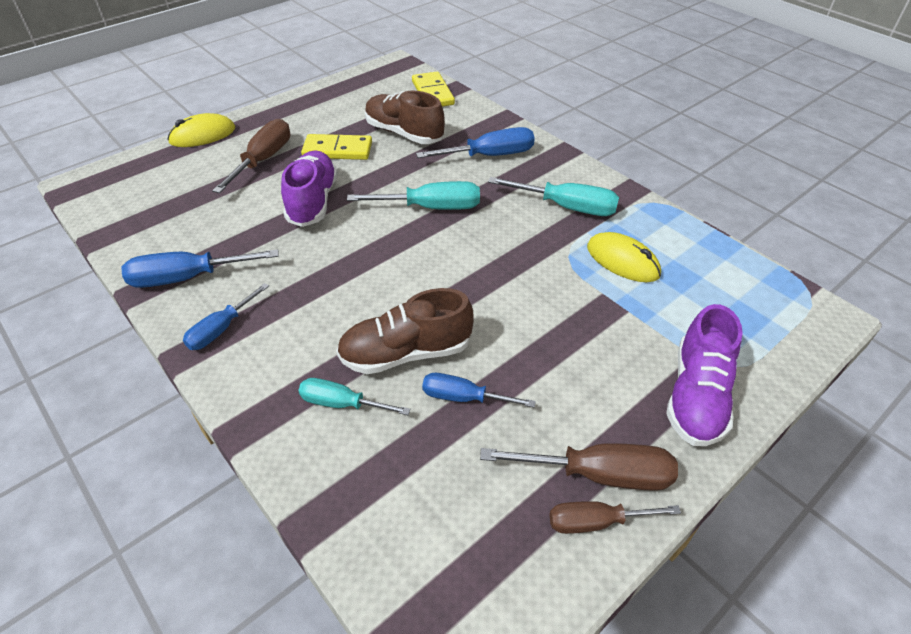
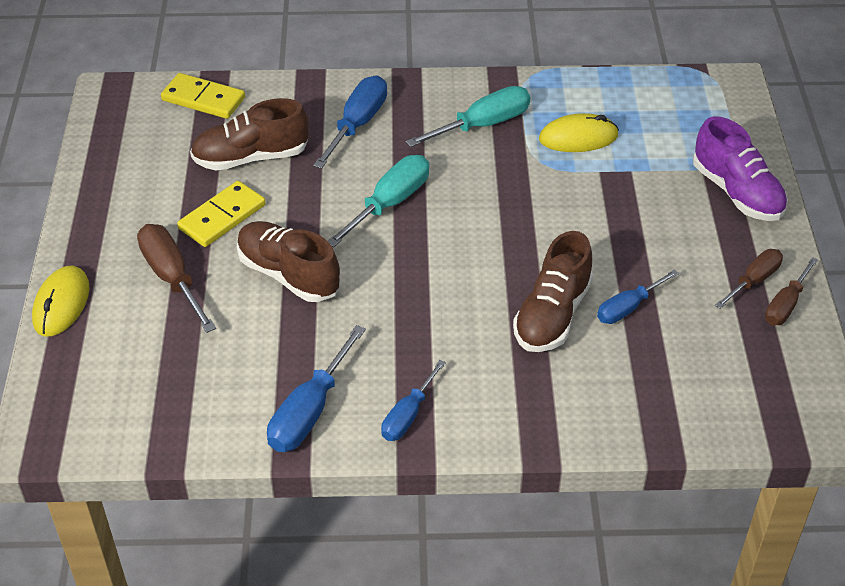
camera: 50 degrees left, 0 degrees up
(221, 329) = (408, 415): blue screwdriver -> blue screwdriver turned 45 degrees clockwise
(313, 201) = (288, 275): purple shoe -> brown shoe
(342, 404) = (569, 378): turquoise screwdriver -> none
(598, 474) = (753, 281): brown screwdriver -> brown screwdriver, size x0.65

